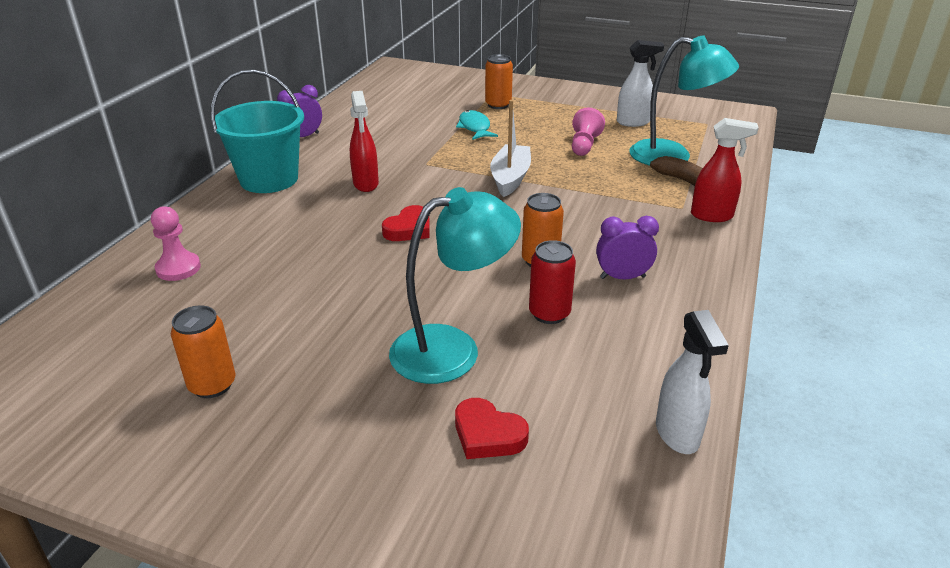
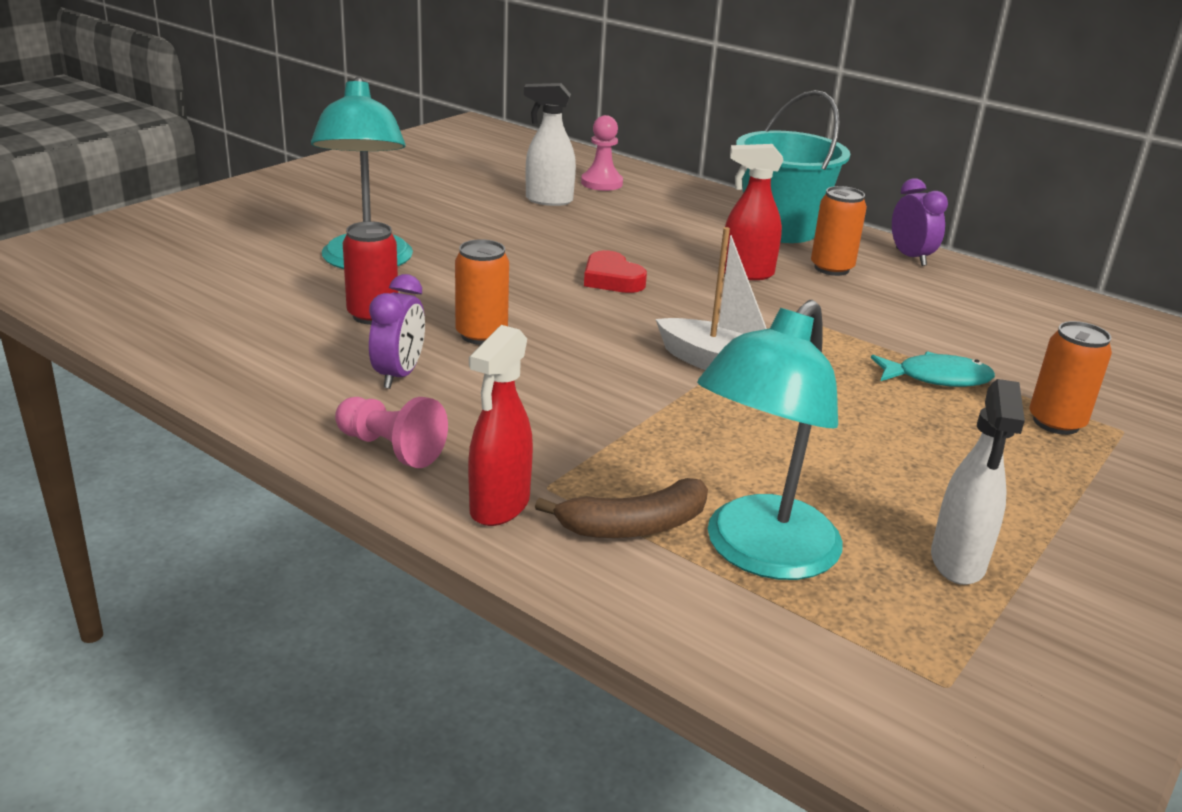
camera: 105 degrees right, 5 degrees down
(212, 385) = (415, 183): orange can -> orange can (831, 268)
(488, 434) = (241, 255): red heart -> none
(584, 145) = (839, 464): pink pawn -> pink pawn (391, 448)
(677, 434) = (132, 326): white spray bottle -> white spray bottle (548, 200)

